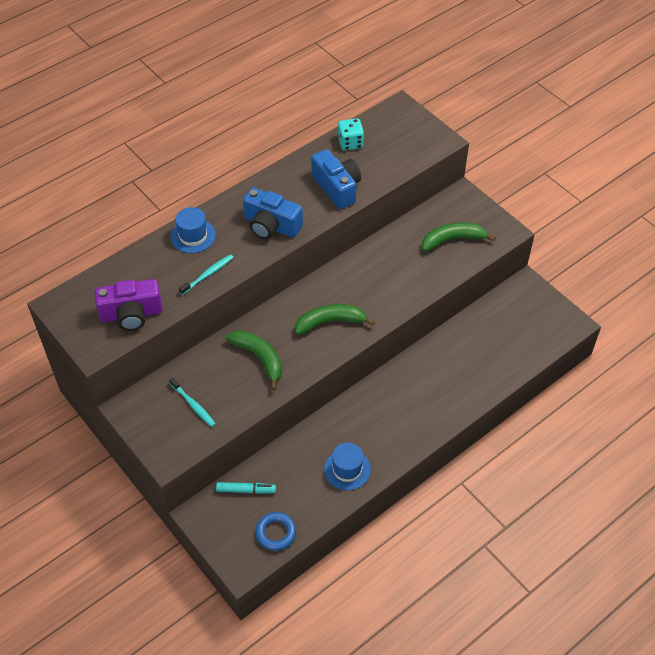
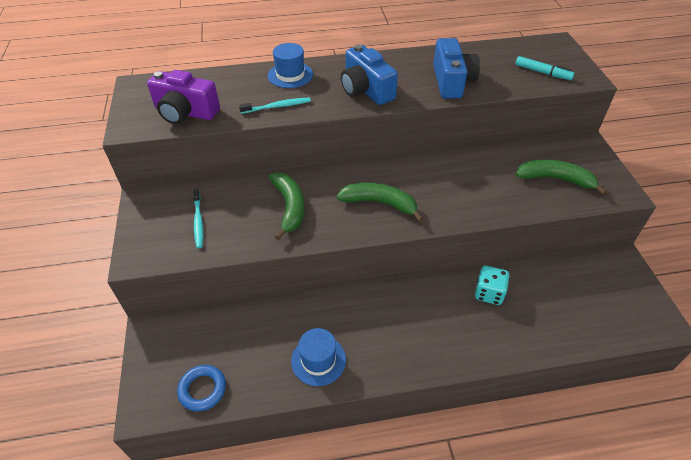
camera: 30 degrees right, 5 degrees down
(246, 490) = (209, 331): turquoise marker -> turquoise marker (542, 72)
(350, 143) = (489, 54): turquoise dice -> turquoise dice (489, 293)

